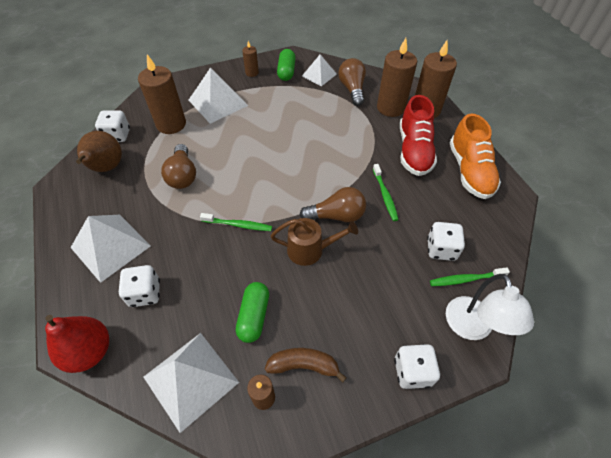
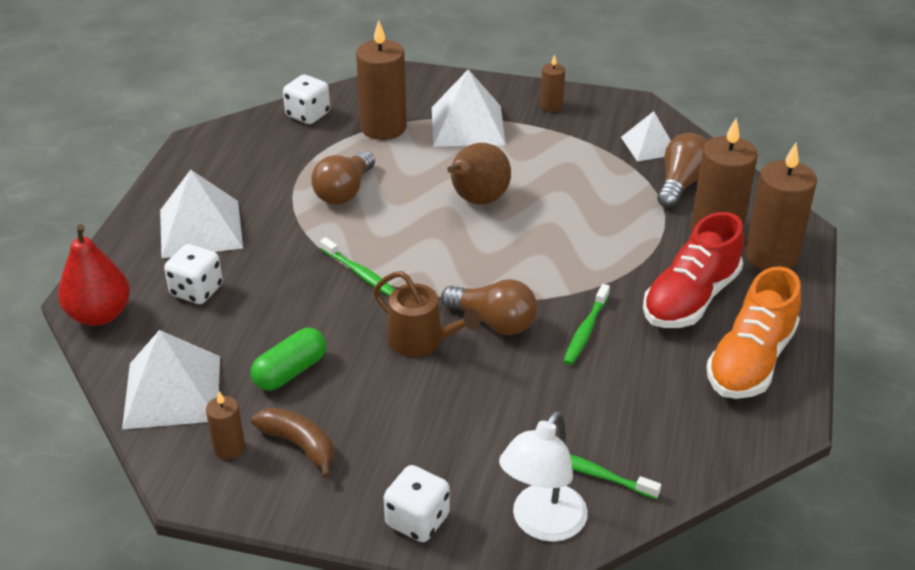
camera: 35 degrees right, 15 degrees down
(106, 168) = (265, 146): brown pear -> brown pear (477, 200)
(286, 72) = (603, 123): green capsule -> none
(441, 249) = (597, 426): white dice -> none

